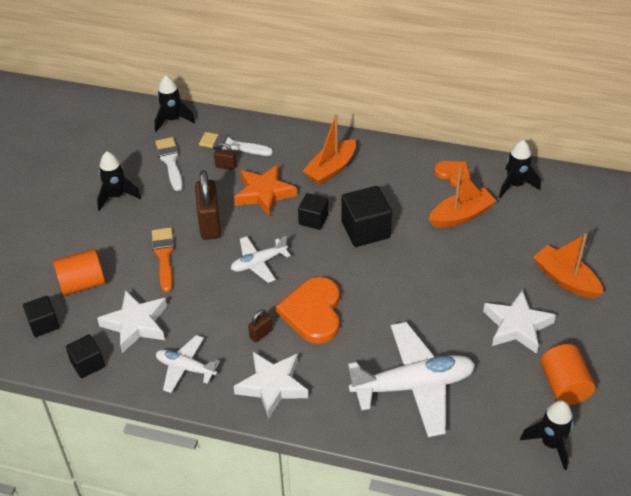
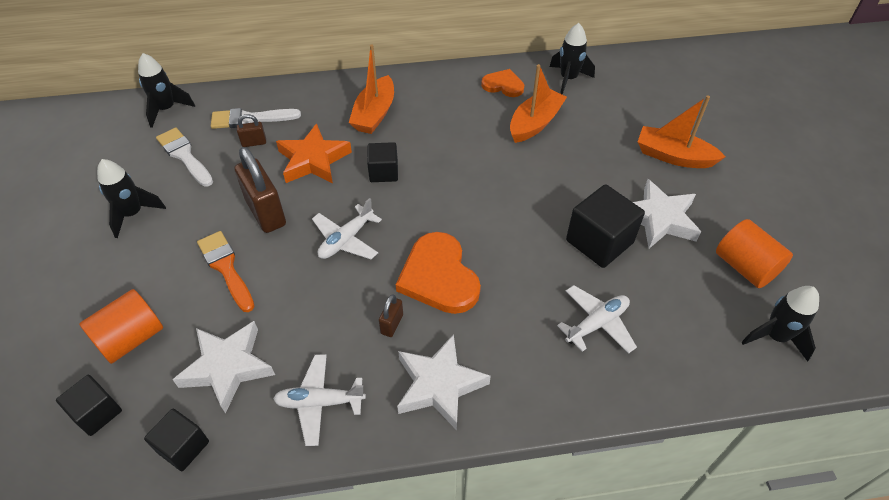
camera: 25 degrees left, 5 degrees up
(365, 230) = (446, 166): black cube -> black cube (599, 242)
(413, 386) = (597, 324): white plane -> white plane, size x0.54

